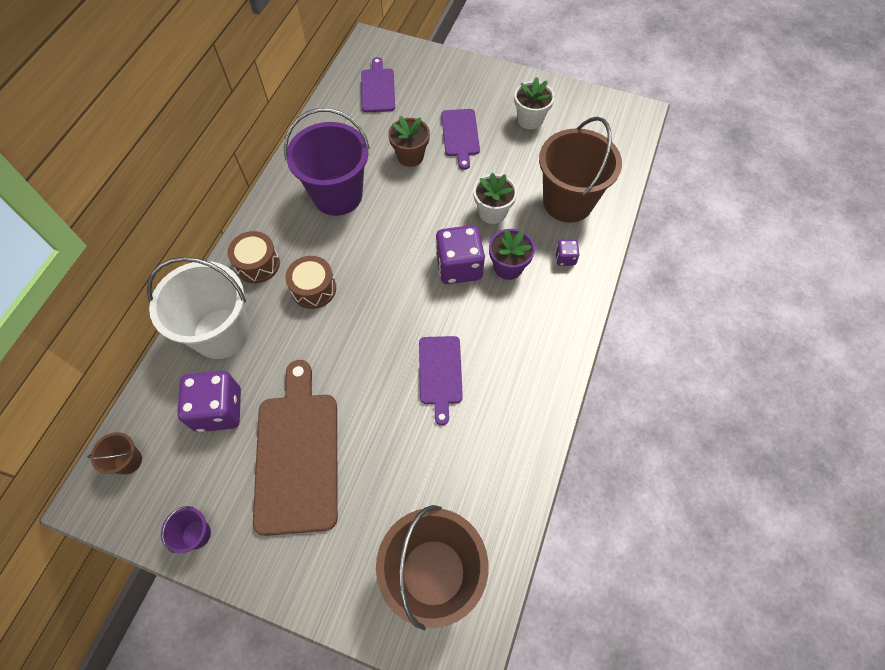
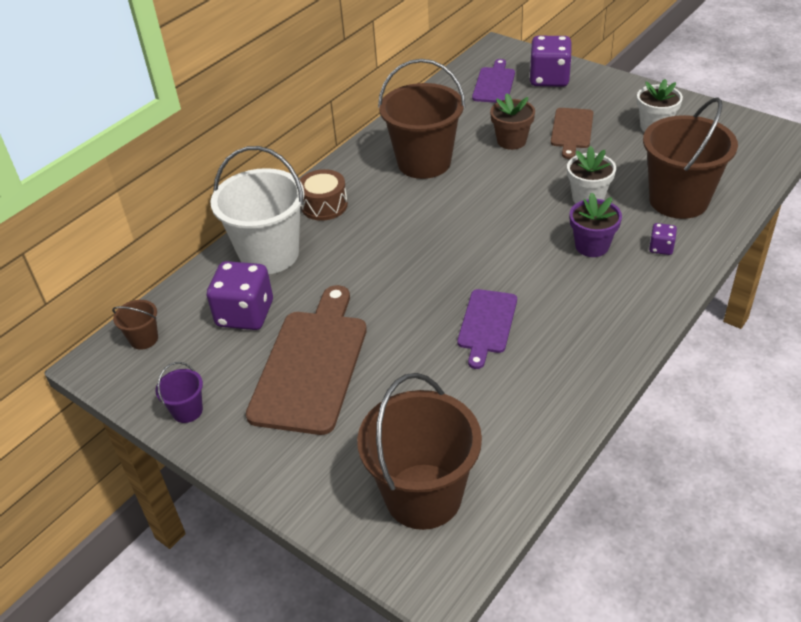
camera: 20 degrees right, 20 degrees down
(314, 289) = (374, 233): brown drum -> none
(337, 195) = (424, 162): purple bucket -> brown bucket
(459, 267) = (536, 238): purple dice -> purple dice (549, 79)
(460, 135) = (572, 130): purple cutting board -> brown cutting board

